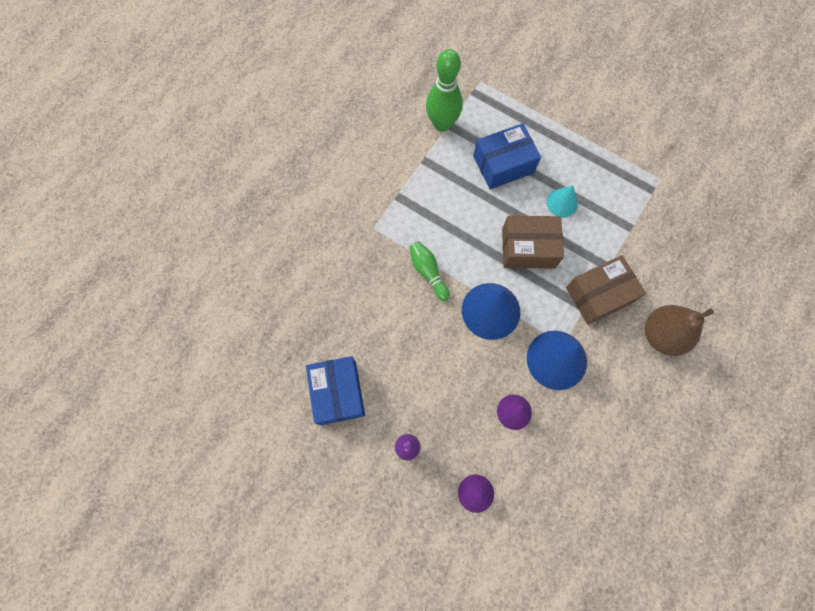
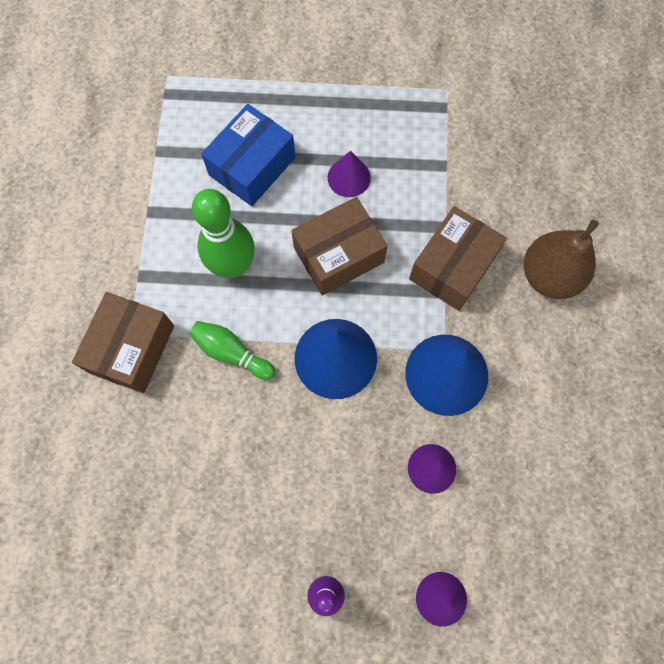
camera: 30 degrees left, 0 degrees up
(338, 393) = (199, 575): blue box -> none
(369, 237) = (131, 348): none -> brown box
(442, 124) = (147, 154): green bowling pin -> green bowling pin (233, 266)
(562, 203) = (349, 177): turquoise cone -> purple cone

